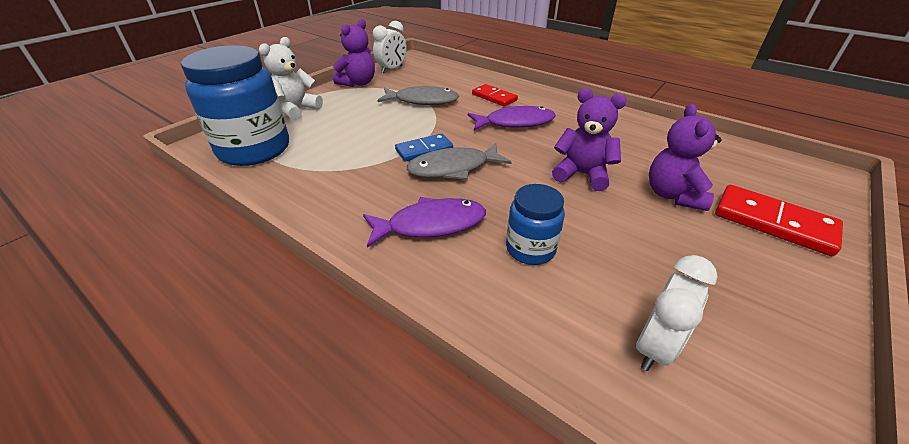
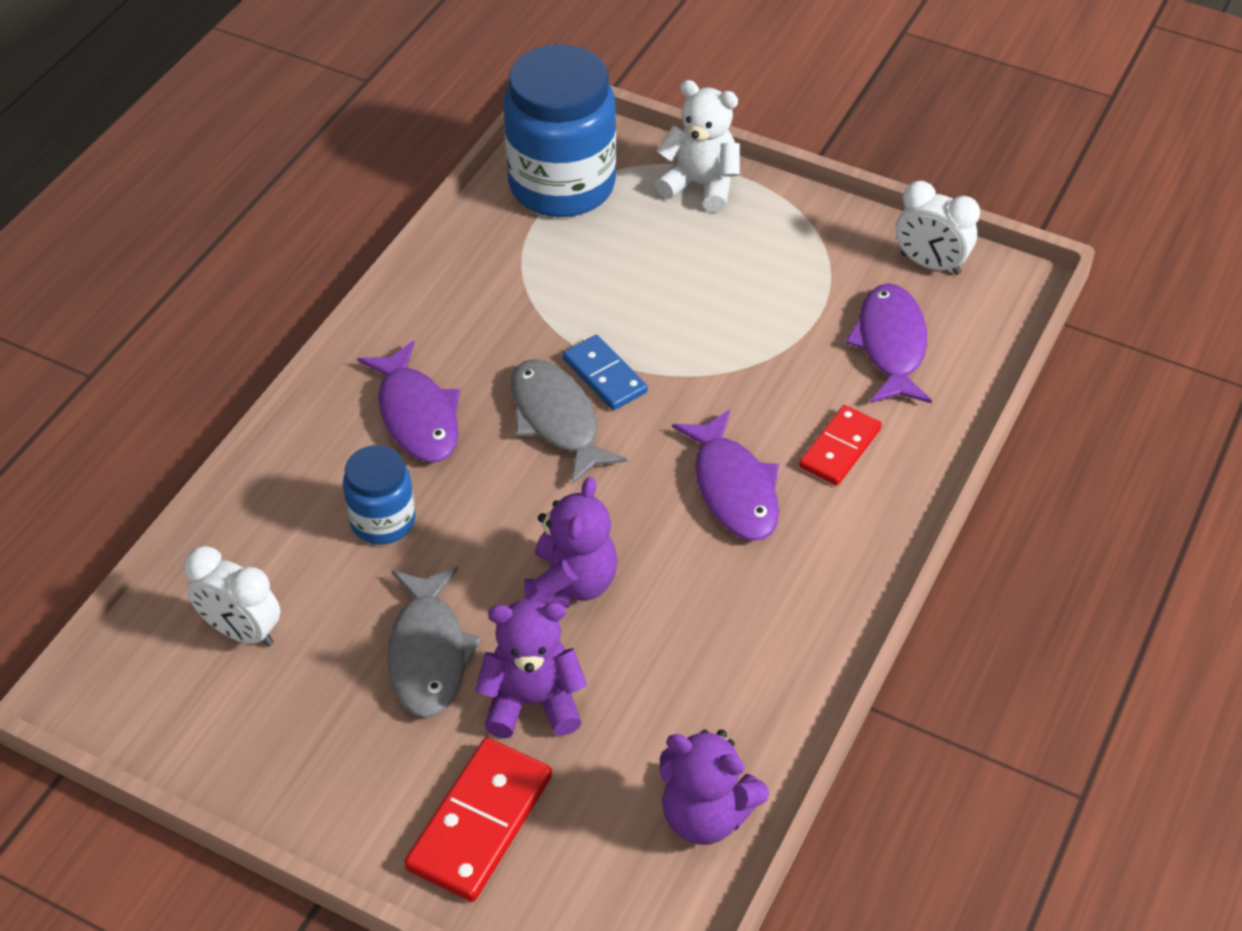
camera: 80 degrees right, 10 degrees up
(358, 83) = (839, 231): purple teddy bear -> purple teddy bear (706, 814)
(422, 101) = (788, 341): grey fish -> grey fish (428, 654)
(435, 81) = (891, 345): none -> purple fish

